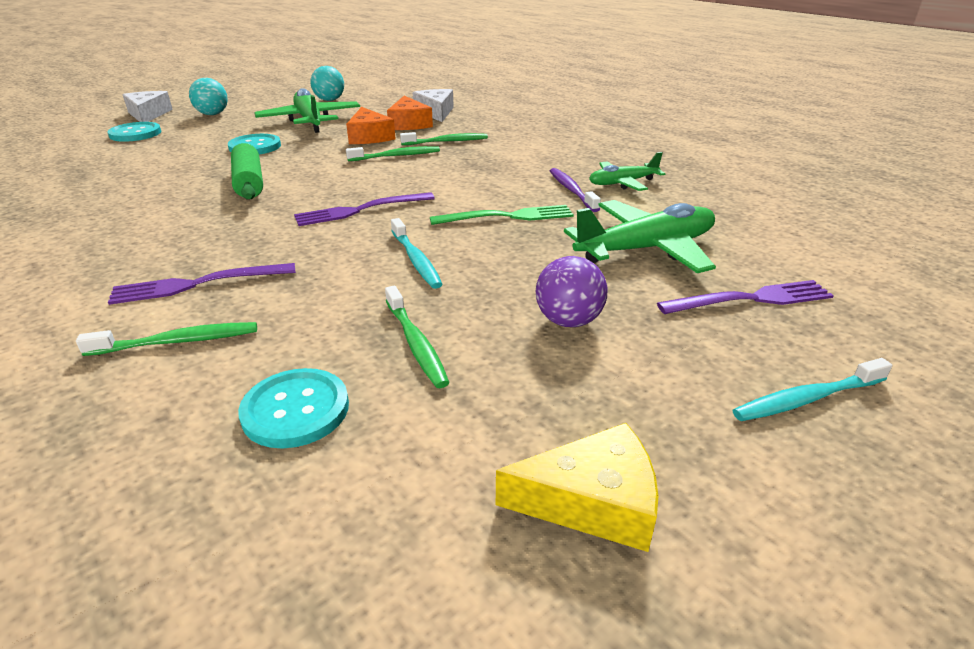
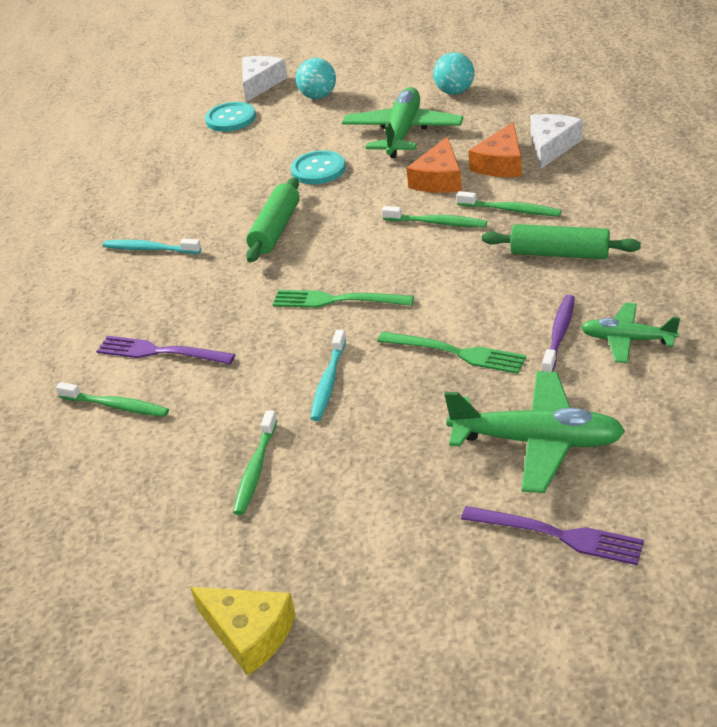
camera: 40 degrees right, 5 degrees up
(295, 410) = (144, 493): turquoise button -> none
(359, 210) = (336, 300): purple fork -> green fork
(512, 154) = (560, 253): none -> green rolling pin
(568, 321) = (381, 494): purple ball -> none
(807, 399) = (473, 638): turquoise toothbrush -> turquoise toothbrush (150, 249)

